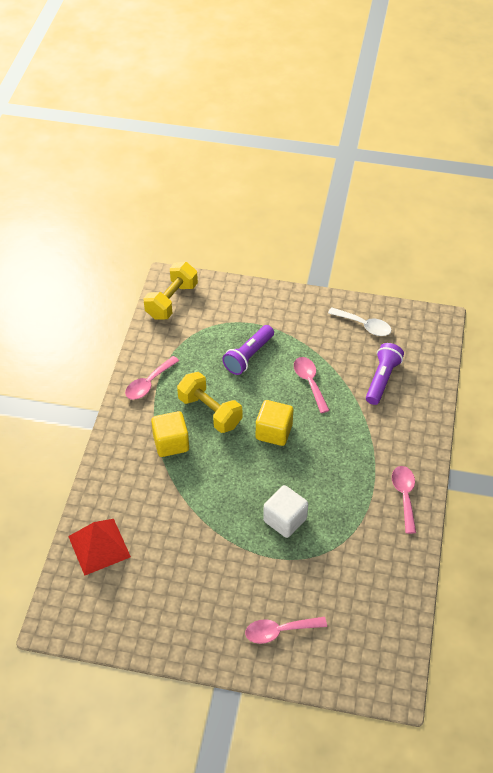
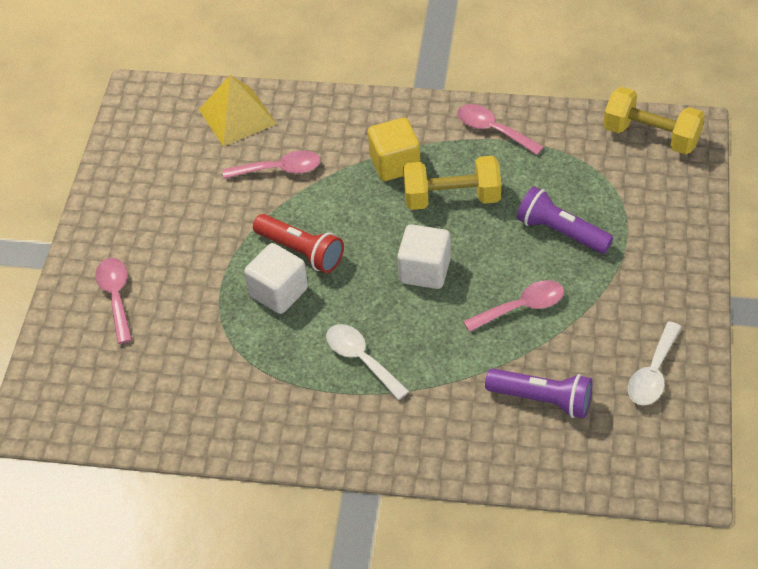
camera: 90 degrees right, 0 degrees up
(99, 546) = (237, 116): red pyramid -> yellow pyramid
(210, 412) = (452, 198): yellow dumbbell -> yellow dumbbell turned 45 degrees clockwise
(248, 505) = (301, 251): none -> red flashlight
(274, 432) = (424, 271): yellow cube -> white cube
(347, 472) = (361, 359): none -> white spoon
(404, 496) = (323, 431): pink spoon -> pink spoon (280, 169)

